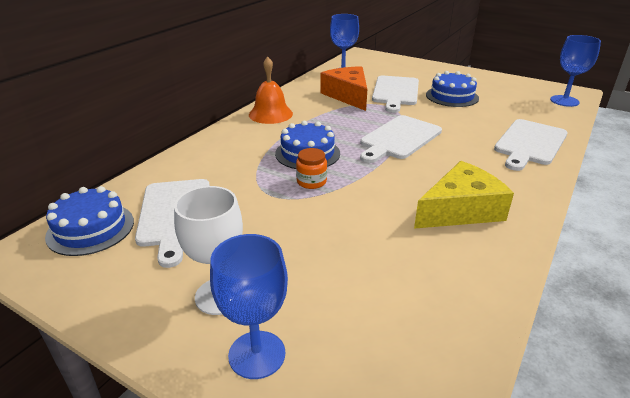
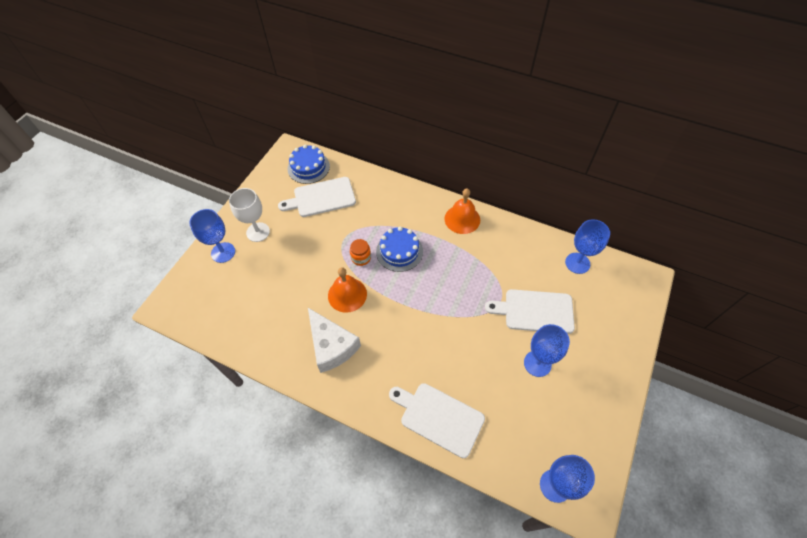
camera: 85 degrees right, 25 degrees up
(348, 96) = (515, 271): orange cheese -> none
(374, 195) = (347, 294): none -> orange bell
(399, 139) = (432, 311): white cutting board -> none
(452, 96) = (537, 363): blue cake -> blue goblet
(460, 210) = (331, 346): yellow cheese -> white cheese

